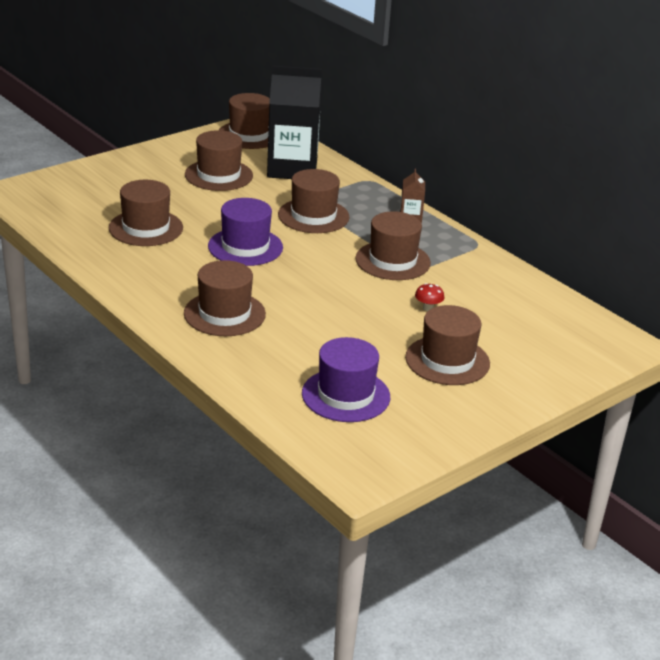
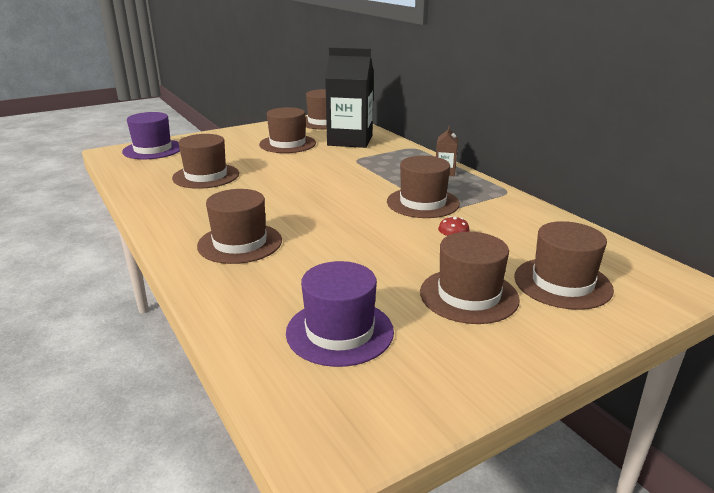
camera: 10 degrees right, 5 degrees down
(245, 247) = (287, 190): purple hat -> purple hat (153, 149)
(313, 216) = (357, 170): brown hat -> brown hat (562, 283)

